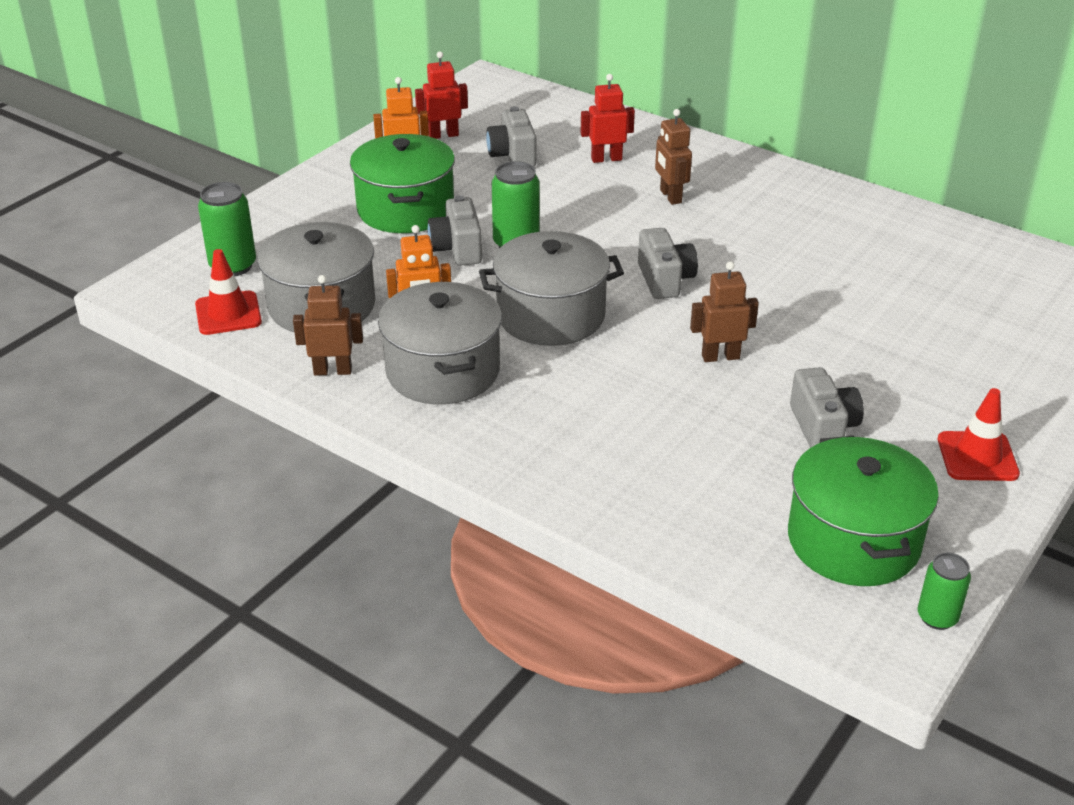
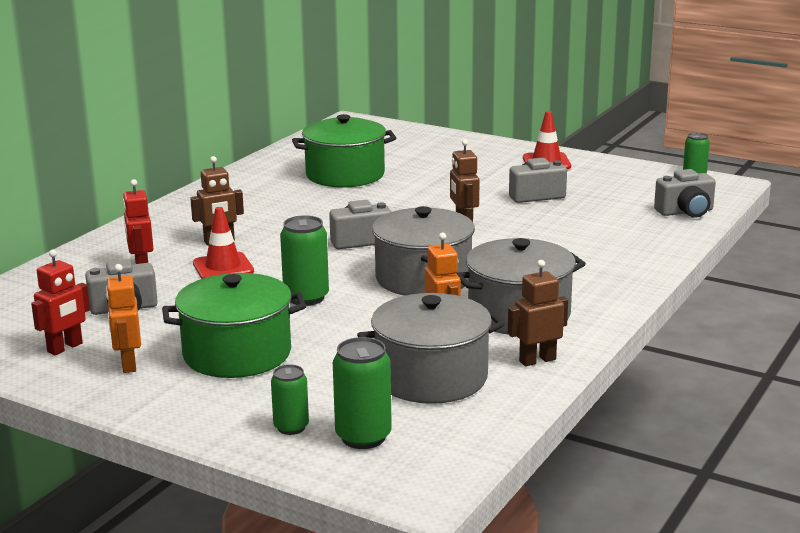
camera: 95 degrees left, 15 degrees down
(228, 313) = (458, 426): red traffic cone -> red traffic cone (223, 267)
(265, 234) = (291, 427): none -> green can
(332, 371) = (537, 360): brown robot -> brown robot turned 75 degrees clockwise
(443, 135) = (65, 348): red robot -> red robot turned 120 degrees counterclockwise
(457, 249) = (316, 323): grey camera -> grey camera (686, 212)
(853, 541) = (643, 190): green pot -> green pot (345, 175)

